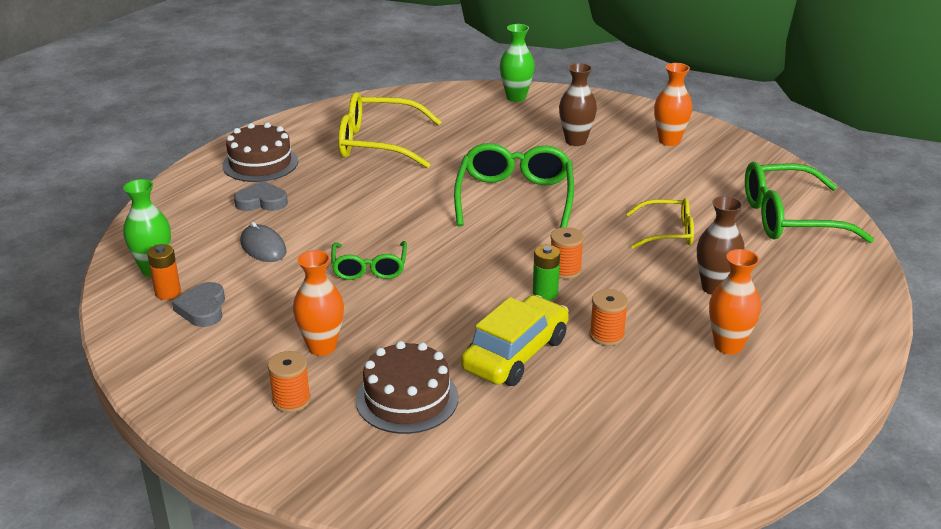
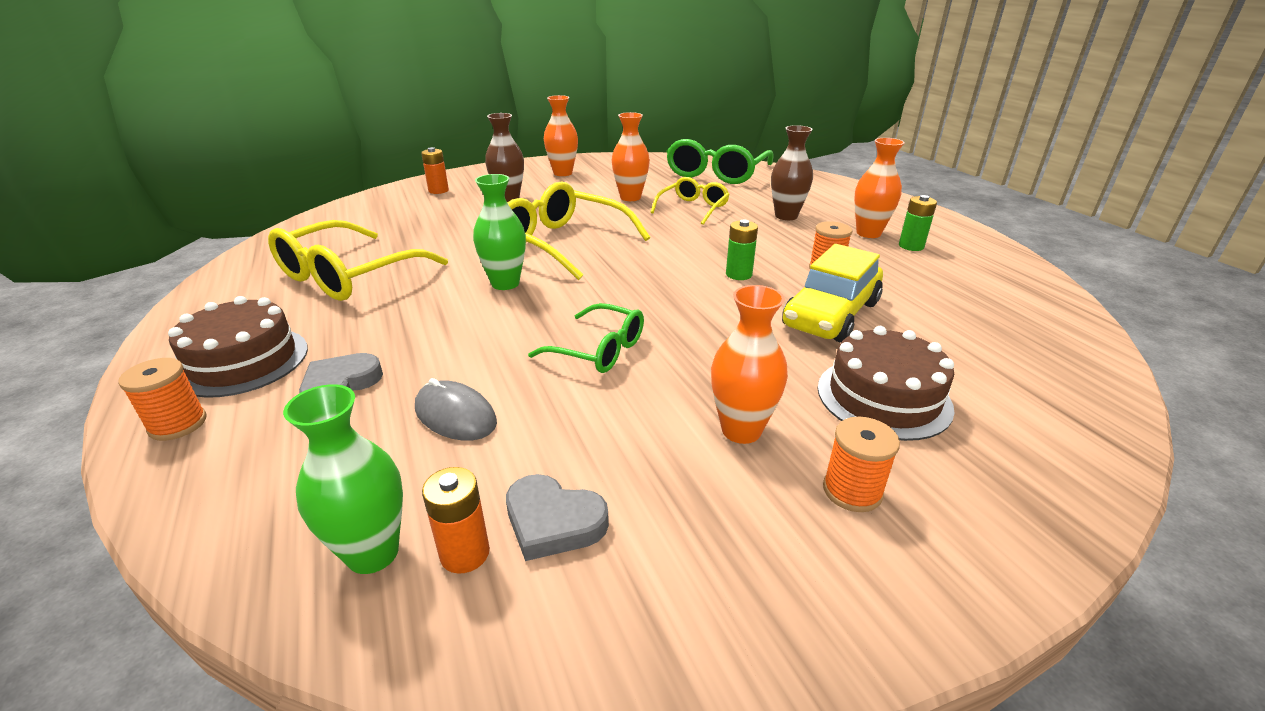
camera: 60 degrees left, 0 degrees up
(263, 247) = (455, 415): grey mouse -> grey mouse turned 45 degrees clockwise
(515, 197) = (562, 243): green glasses -> yellow glasses
(515, 354) = (831, 314): yellow car -> yellow car turned 120 degrees counterclockwise
(516, 97) = (394, 197): green vase -> green vase (505, 283)
(552, 107) = (438, 190): none -> orange battery
(565, 270) = (709, 257): orange spool -> orange spool (178, 424)
(652, 193) = (630, 197): none -> orange vase
(723, 378) = (911, 246): none -> green battery

